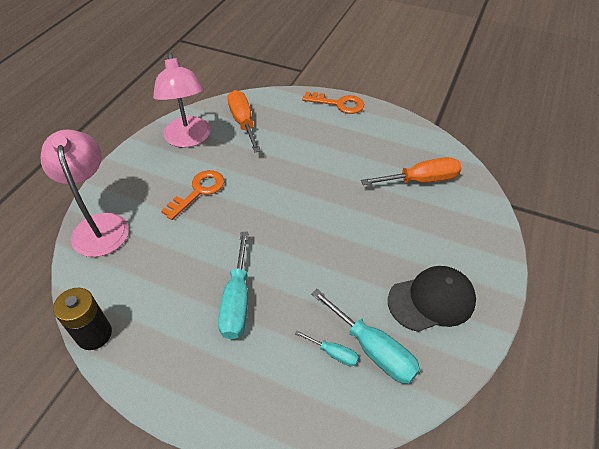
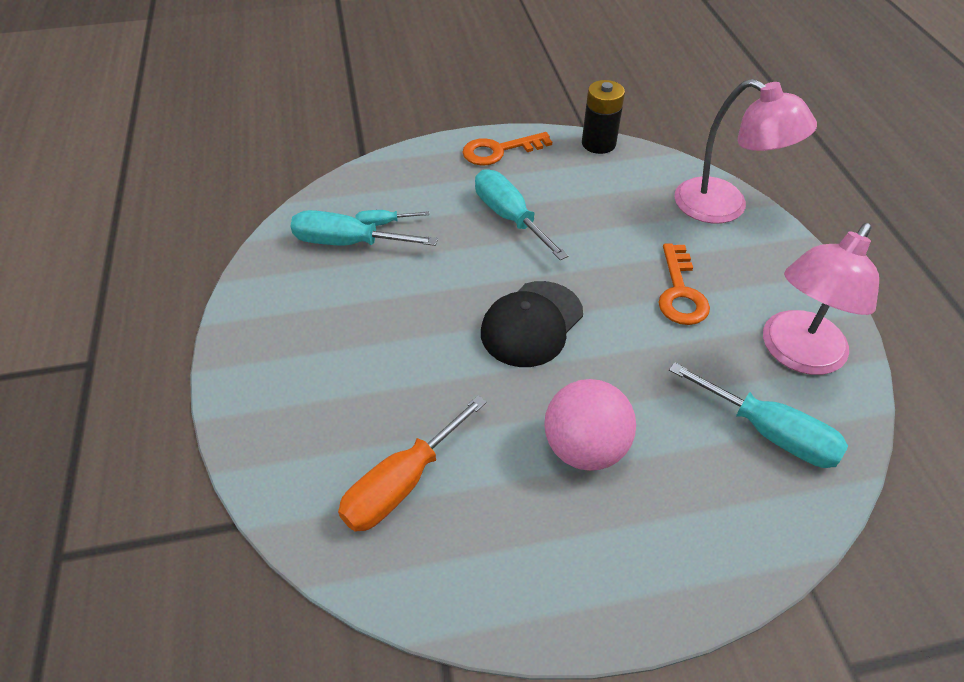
camera: 145 degrees right, 0 degrees up
(189, 139) = (796, 354): pink lamp -> pink lamp turned 90 degrees counterclockwise
(243, 122) = (769, 432): orange screwdriver -> turquoise screwdriver
(326, 154) = (585, 448): none -> pink ball
(338, 104) = (671, 591): orange key -> orange key (499, 151)
(431, 300) = (307, 313): black cap -> black cap (531, 324)

